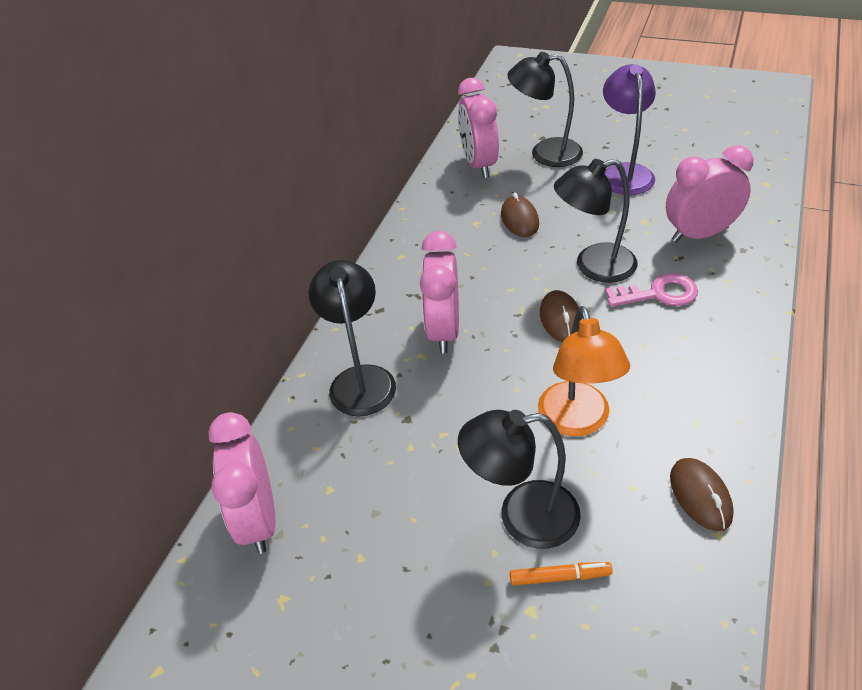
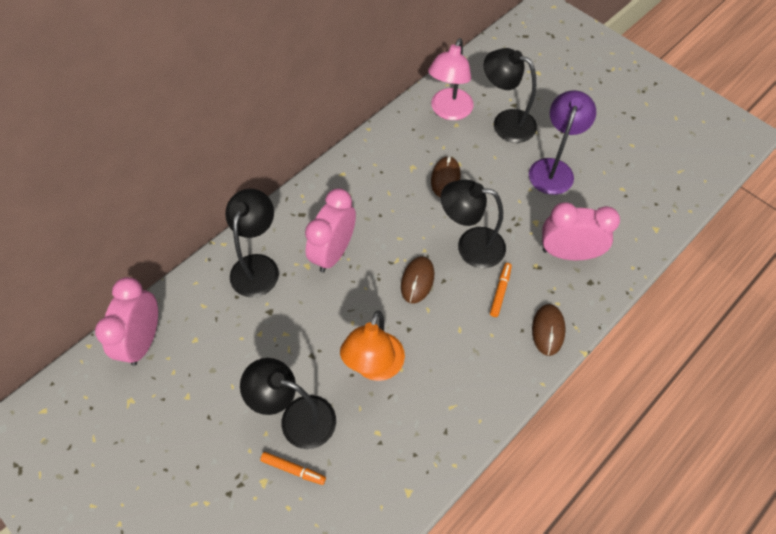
camera: 20 degrees right, 15 degrees up
(479, 164) = (449, 111): pink clock -> pink lamp
(658, 293) = (500, 291): pink key -> orange marker
(700, 496) = (415, 460): brown mouse -> brown mouse (548, 330)

